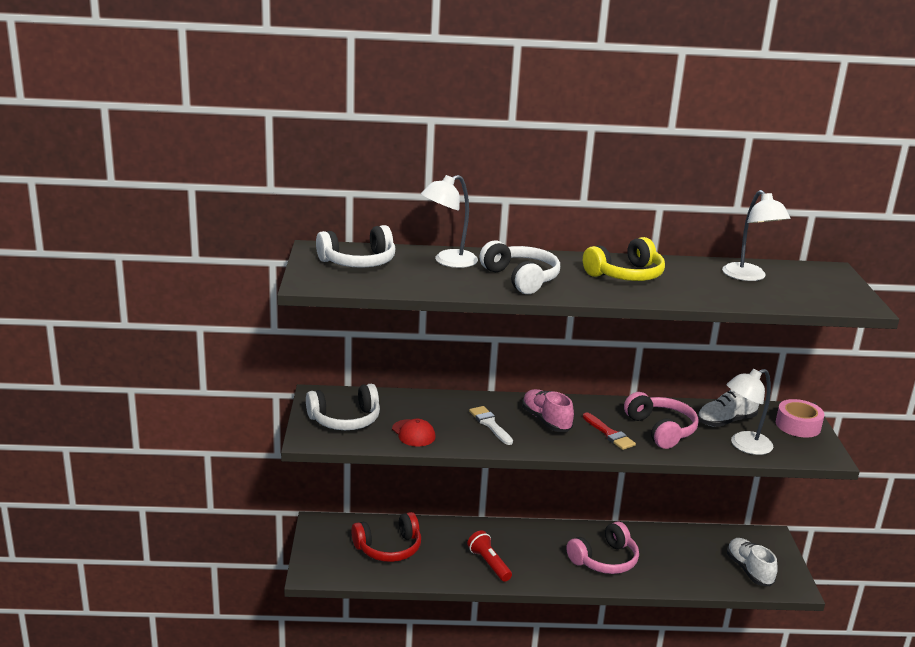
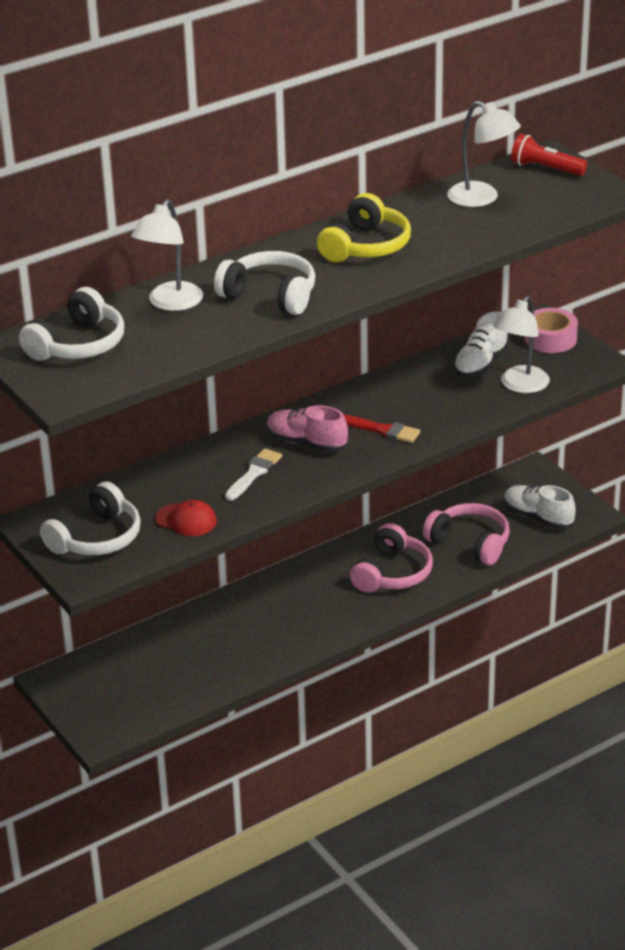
camera: 30 degrees left, 10 degrees up
(388, 548) = (158, 669): red headphones -> none
(488, 564) = (279, 634): red flashlight -> red flashlight (545, 169)
(490, 424) = (254, 473): white brush -> white brush turned 90 degrees clockwise
(661, 430) = (428, 402): pink headphones -> pink headphones (470, 543)

